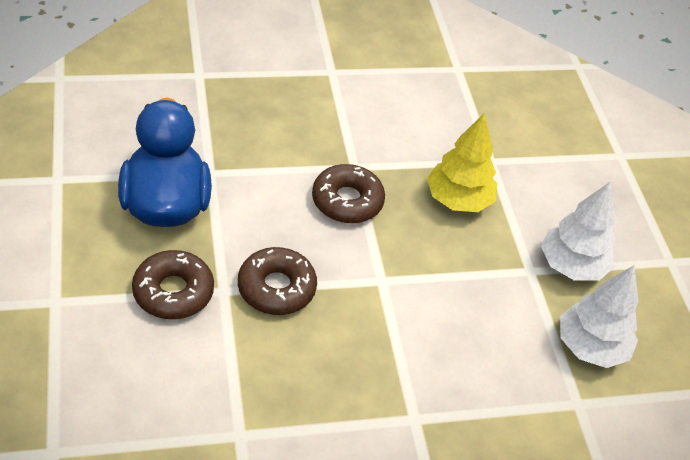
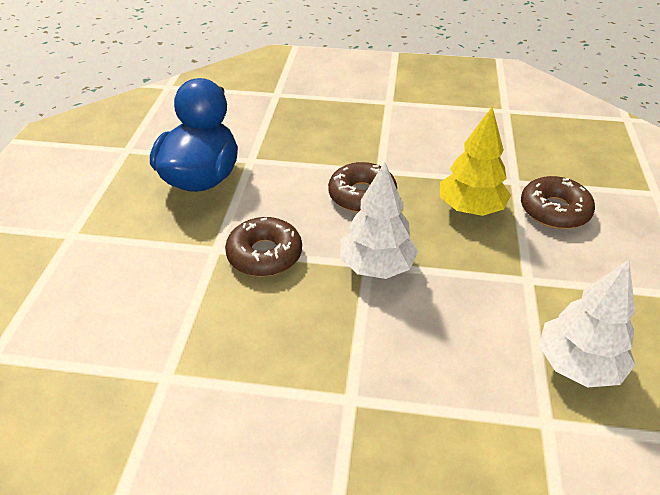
camera: 25 degrees right, 5 degrees down
(173, 292) = (172, 243): brown donut -> brown donut (554, 210)
(571, 266) = (576, 282): white tree -> white tree (376, 266)

